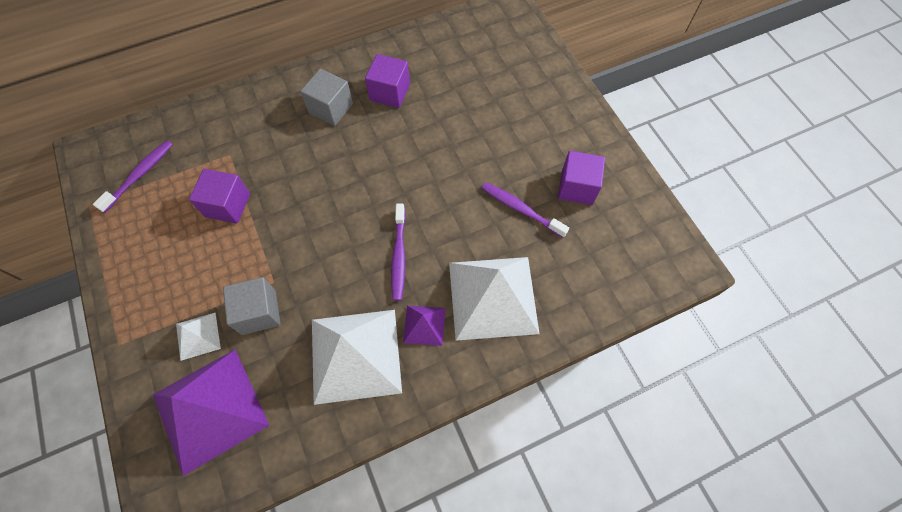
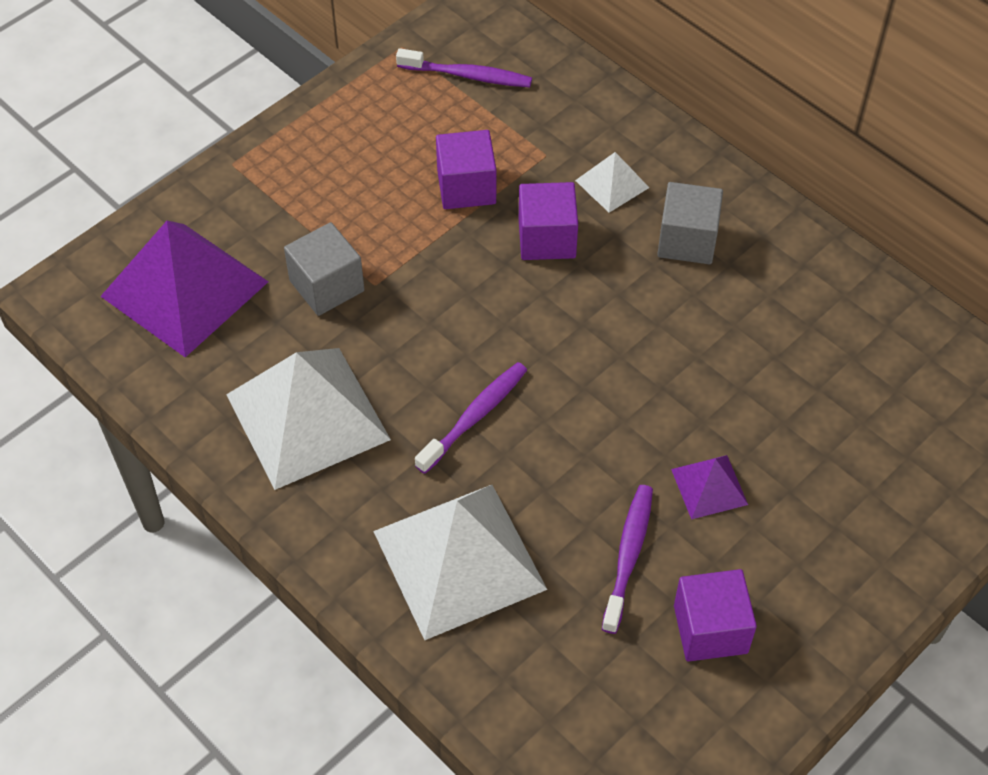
camera: 70 degrees right, 10 degrees down
(198, 336) = (271, 236): white pyramid -> white pyramid (612, 184)
(390, 92) = (759, 304): purple cube -> purple cube (547, 238)
(399, 256) = (475, 416): purple toothbrush -> purple toothbrush turned 150 degrees clockwise
(424, 325) = (381, 484): purple pyramid -> purple pyramid (709, 487)

